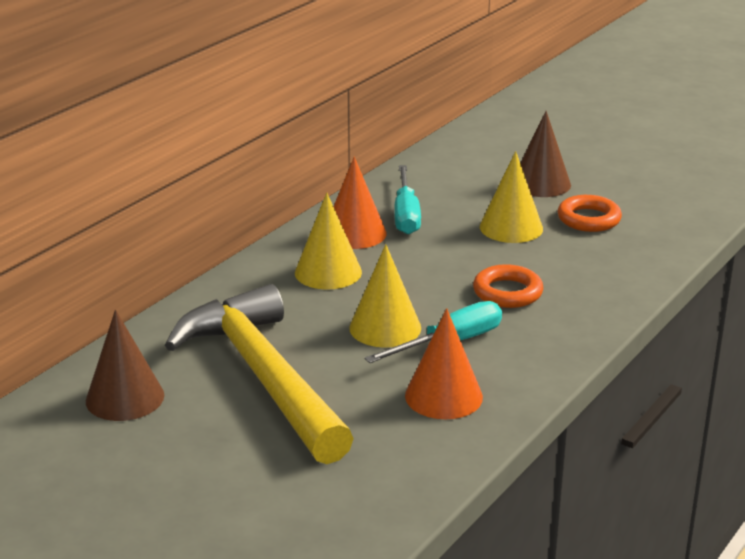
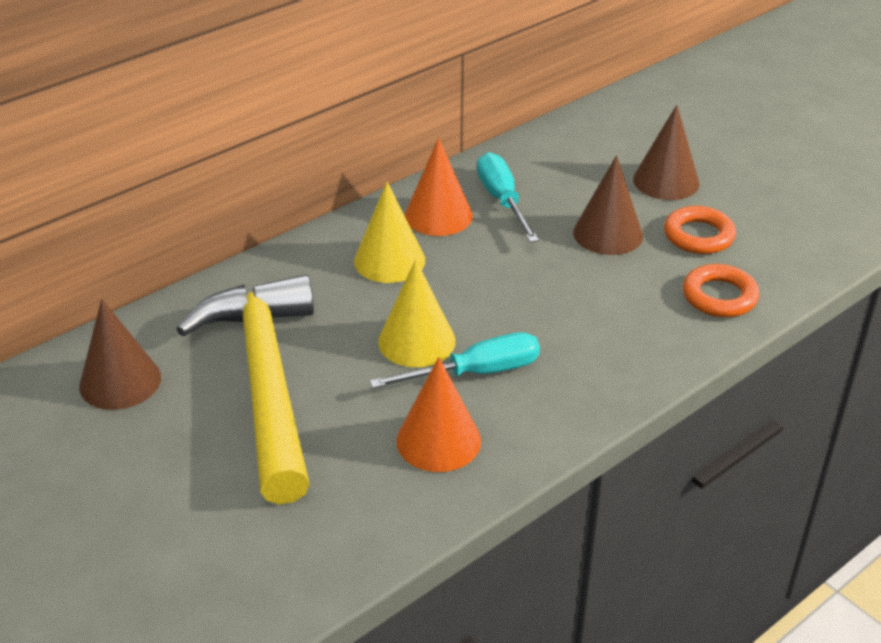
camera: 15 degrees right, 10 degrees up
(406, 215) = (502, 201): turquoise screwdriver -> turquoise screwdriver turned 150 degrees clockwise
(507, 292) = (566, 318): orange ring -> orange ring (719, 296)
(511, 227) = (608, 234): yellow cone -> brown cone

